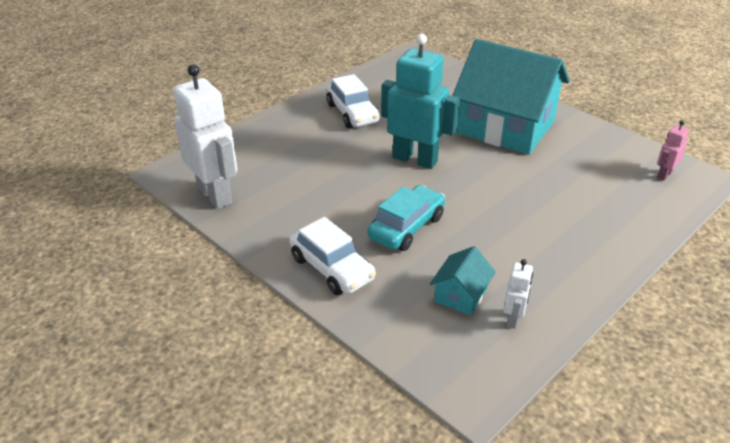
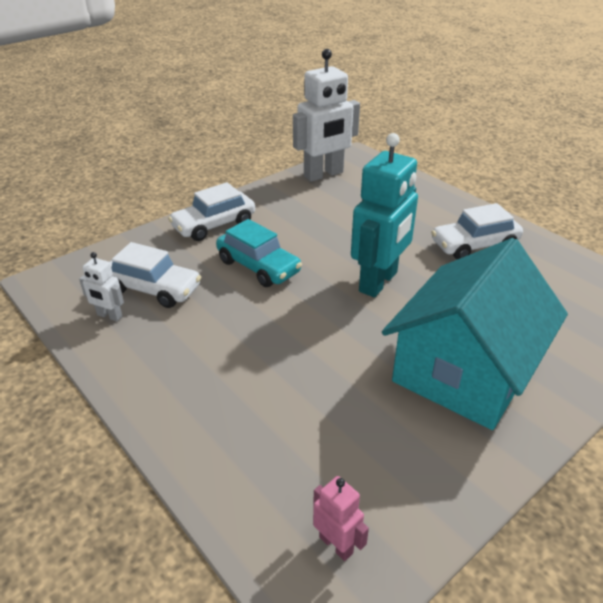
camera: 95 degrees right, 0 degrees up
(460, 295) = (153, 289): turquoise house -> white car

